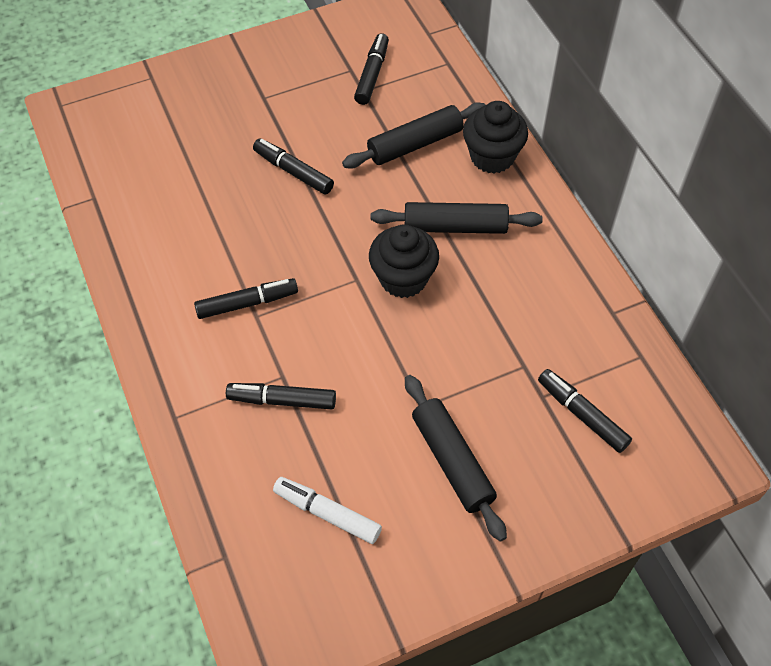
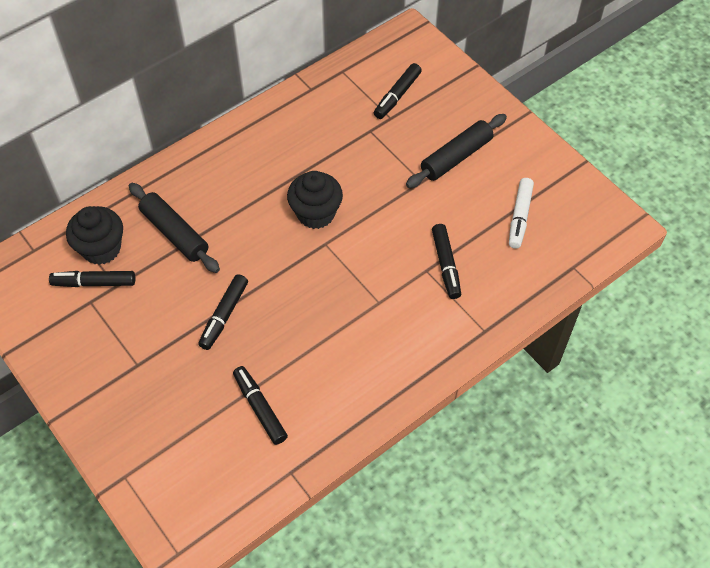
camera: 105 degrees left, 0 degrees up
(247, 303) = (369, 311): black marker -> black marker (260, 408)
(455, 226) = (257, 190): black rolling pin -> none
(492, 157) = (178, 178): black cupcake -> black cupcake (101, 248)

